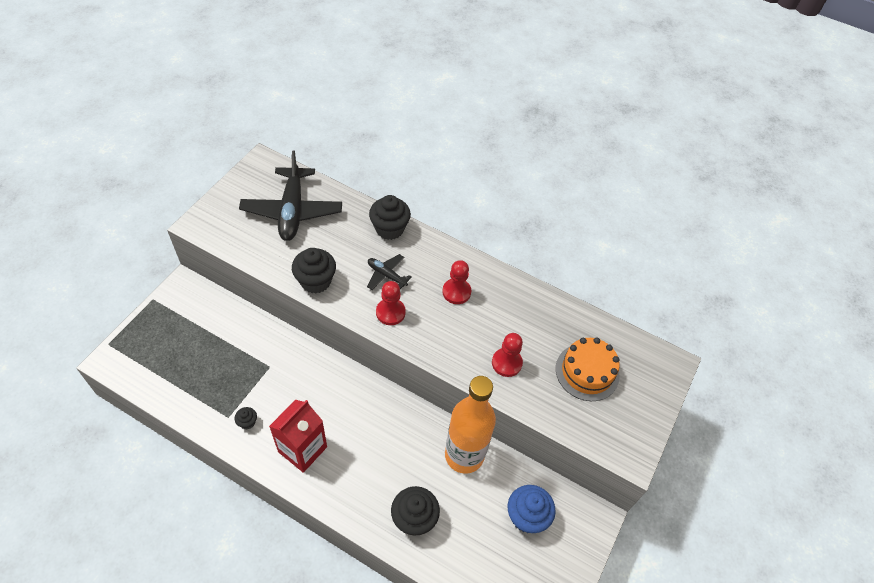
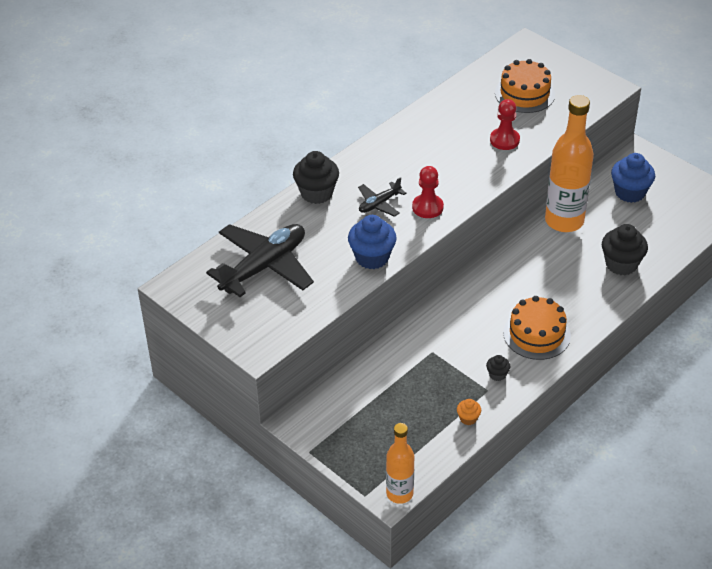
camera: 70 degrees left, 10 degrees down
(109, 368) = (399, 493): none -> orange bottle
(193, 406) = (468, 418): none -> orange cupcake
(292, 211) = (264, 267): black plane -> black plane turned 60 degrees counterclockwise
(302, 449) = (536, 334): red carton -> orange cake
(316, 281) = (372, 257): black cupcake -> blue cupcake
(456, 292) = (414, 158): red pawn -> none

